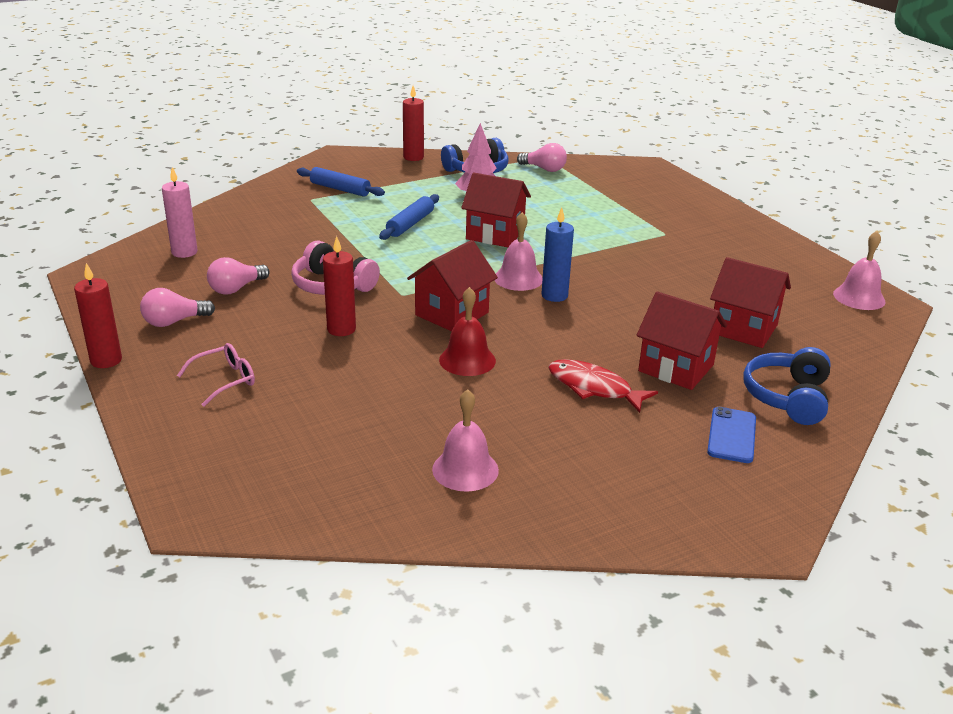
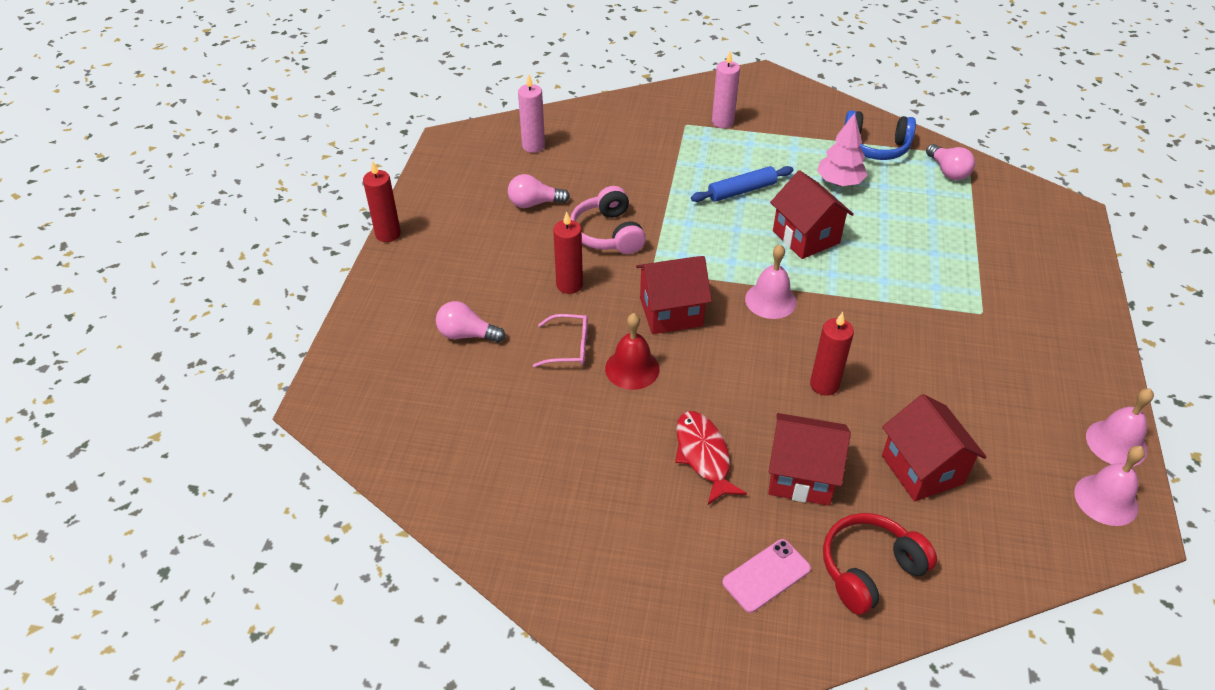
camera: 40 degrees right, 15 degrees up
(174, 322) = (462, 217): pink light bulb -> pink light bulb (467, 335)
(224, 380) = (442, 294): pink glasses -> pink glasses (568, 347)
(340, 189) = (722, 122): blue rolling pin -> pink candle
(413, 157) = (830, 106): red candle -> red candle (824, 385)
(465, 469) = (519, 475): pink bell -> pink bell (1116, 443)
(554, 295) = (782, 336): blue candle -> none
(676, 368) = (801, 476): red house -> red house turned 60 degrees counterclockwise
(731, 435) = (766, 575): blue phone -> pink phone
(788, 397) = (870, 569): blue headphones -> red headphones

